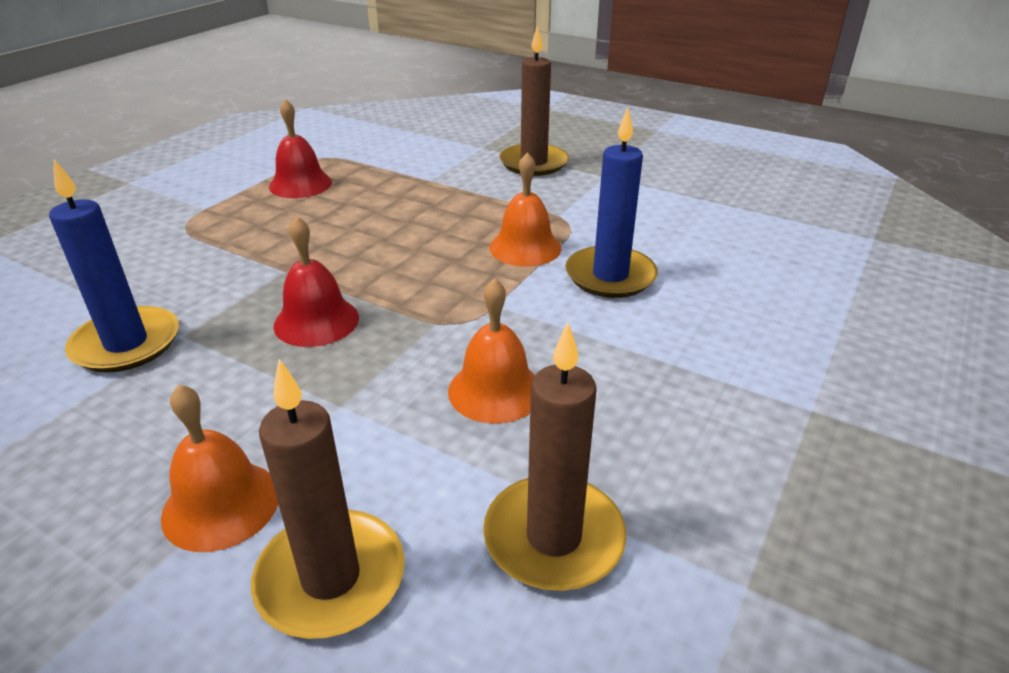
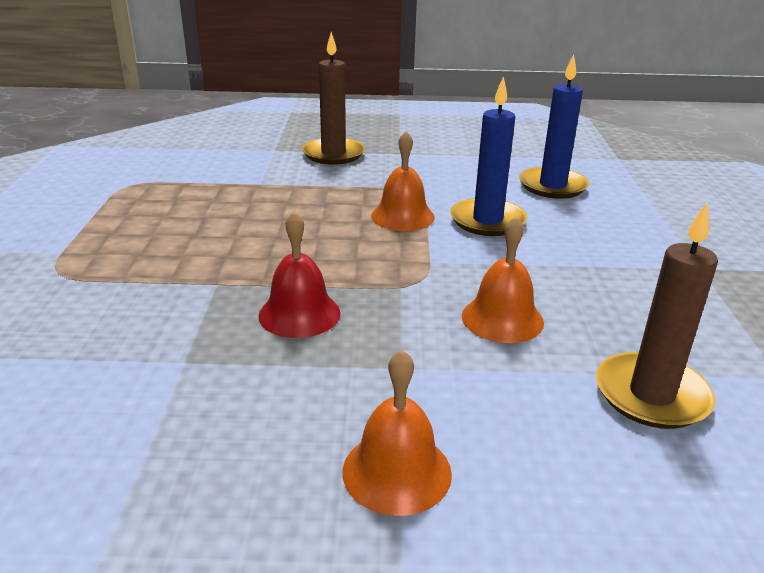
camera: 30 degrees left, 5 degrees down
(126, 344) = (134, 386): blue candle -> blue candle (552, 186)
(300, 184) = (139, 211): red bell -> none
(331, 578) = (545, 482): brown candle -> none

